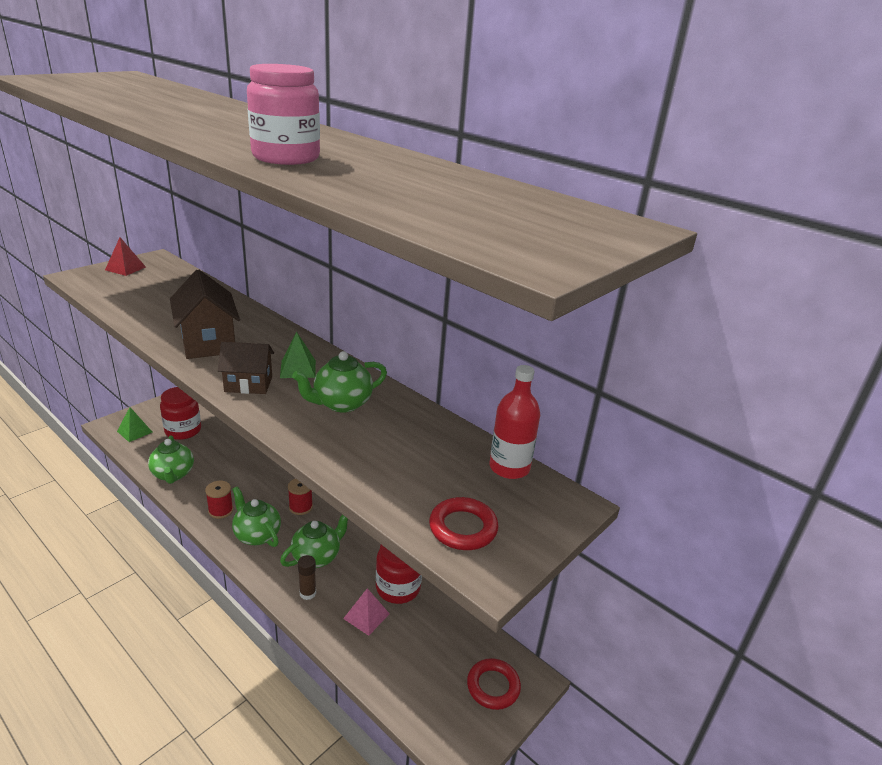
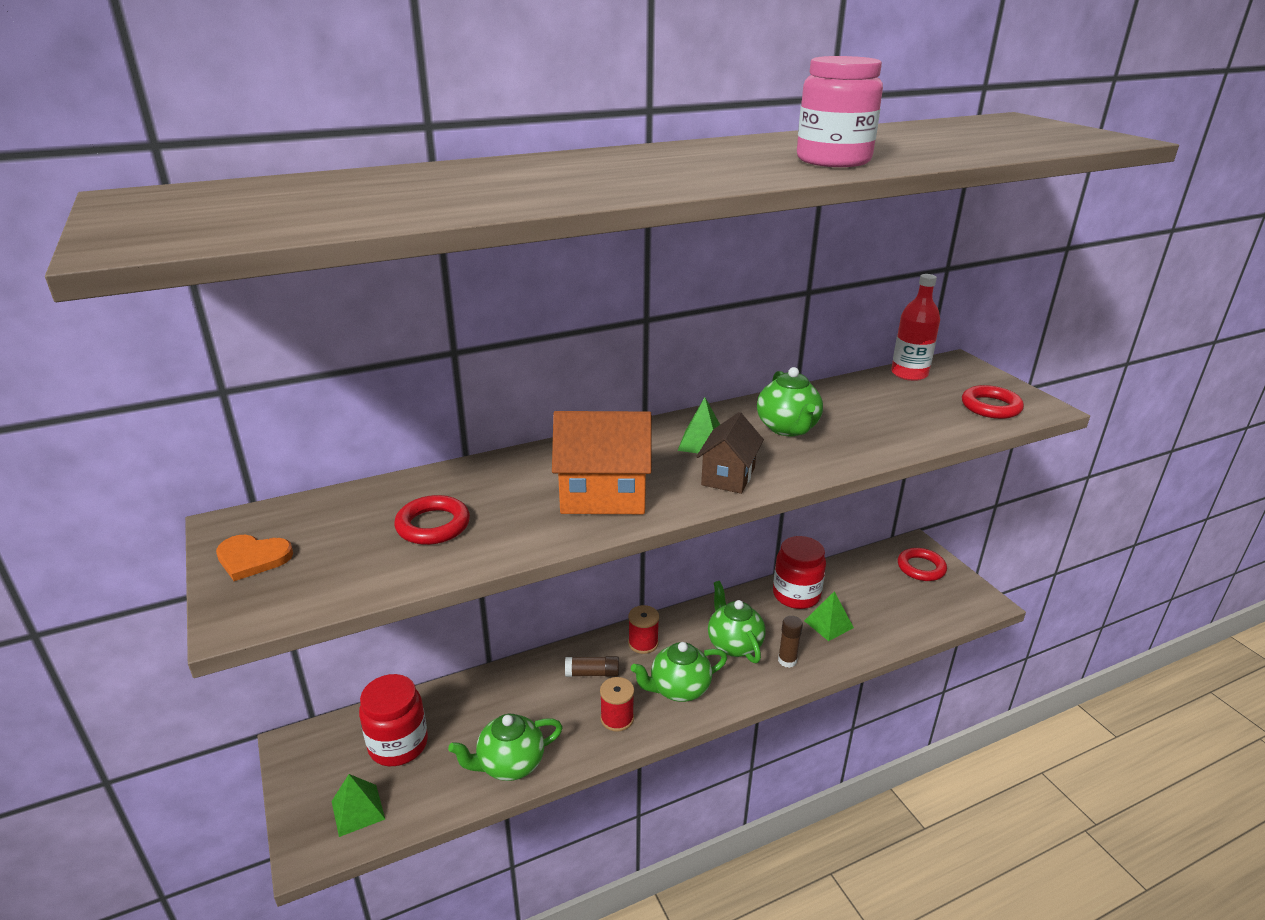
camera: 65 degrees left, 0 degrees up
(125, 268) = (253, 558): red pyramid -> orange heart
(162, 301) = (433, 525): none -> red ring
(173, 474) = (510, 764): green teapot -> green teapot turned 150 degrees clockwise
(208, 343) = (603, 495): brown house -> orange house
(261, 489) = (592, 673): none -> brown glue stick
(366, 616) = (828, 624): pink pyramid -> green pyramid

